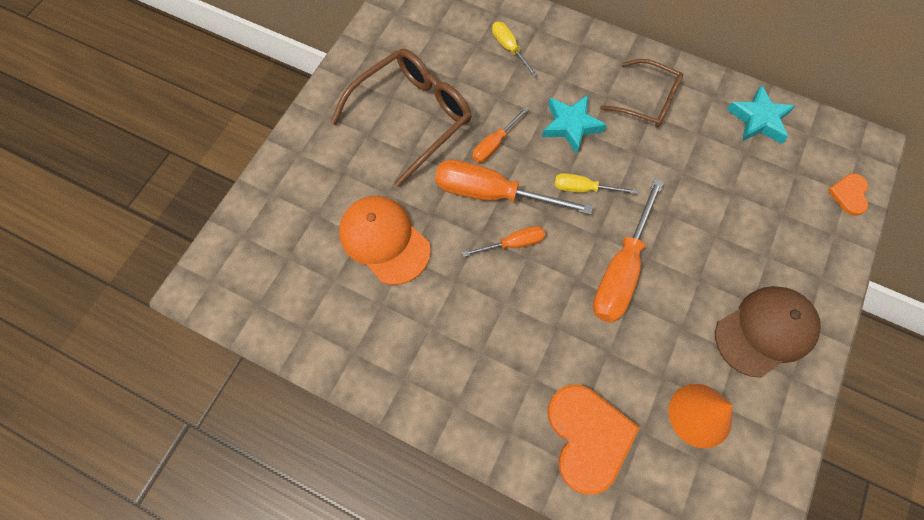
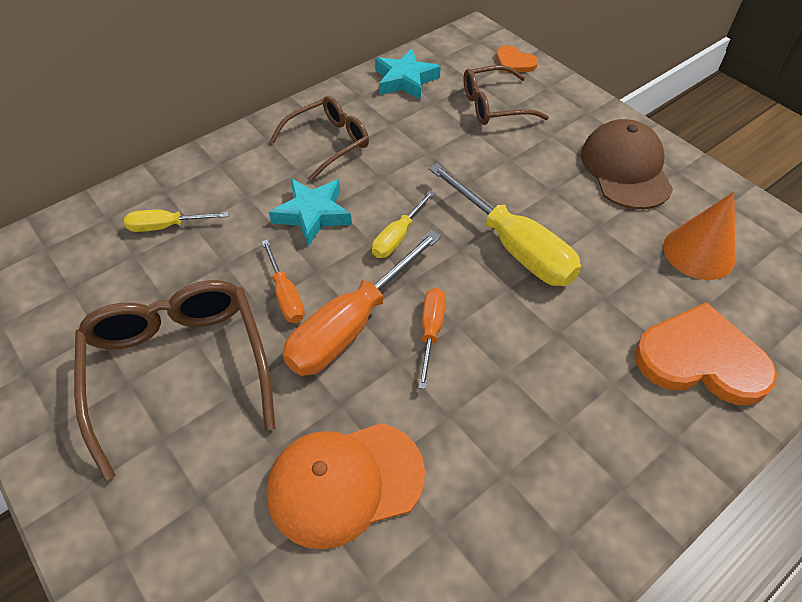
camera: 65 degrees left, 15 degrees down
(621, 270) = (513, 246): orange screwdriver -> yellow screwdriver
(775, 200) = (495, 105): none -> brown glasses

